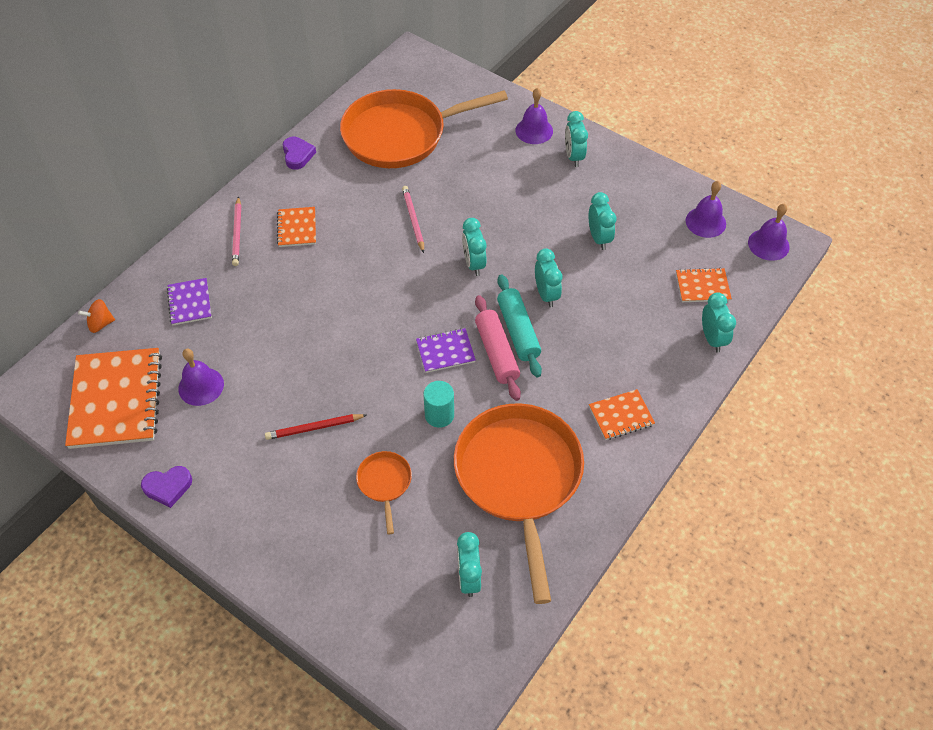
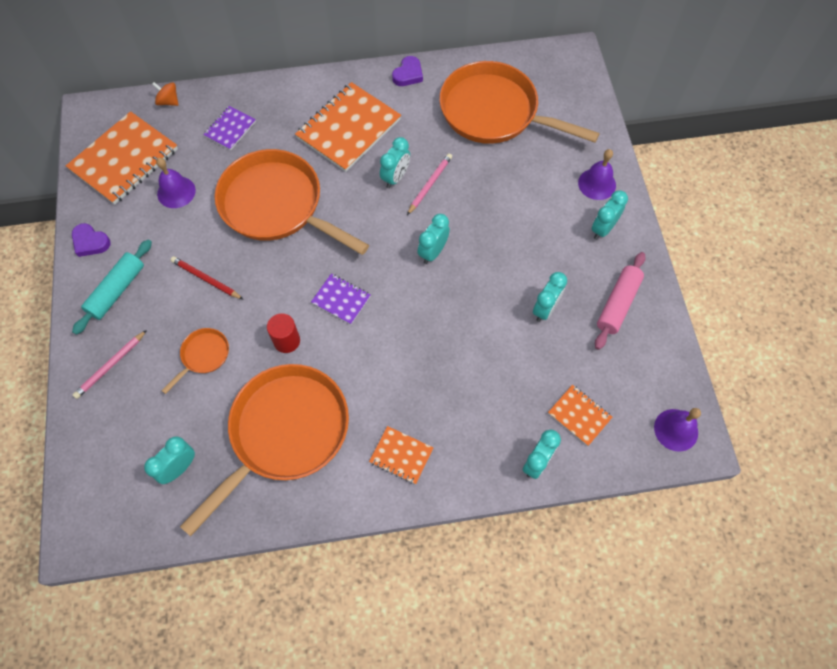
camera: 45 degrees right, 10 degrees up
(237, 233) = (309, 102): pink pencil -> pink pencil (110, 365)
(297, 228) = (348, 129): orange notebook -> orange notebook, size x2.00
(306, 327) = (277, 205): none -> orange pan
(439, 415) = (287, 341): turquoise cylinder -> red cylinder
(496, 353) = (372, 331): pink rolling pin -> pink rolling pin (617, 304)
(518, 331) = (405, 328): turquoise rolling pin -> turquoise rolling pin (117, 290)
(546, 294) = (456, 319): turquoise clock -> turquoise clock (395, 177)
(705, 222) = (645, 367): purple bell -> none

